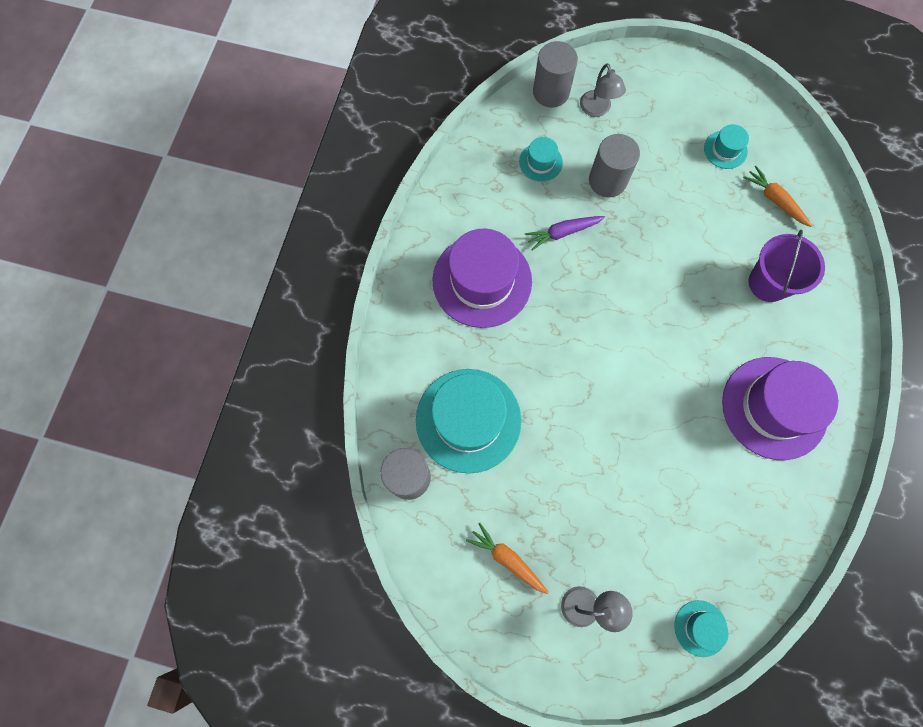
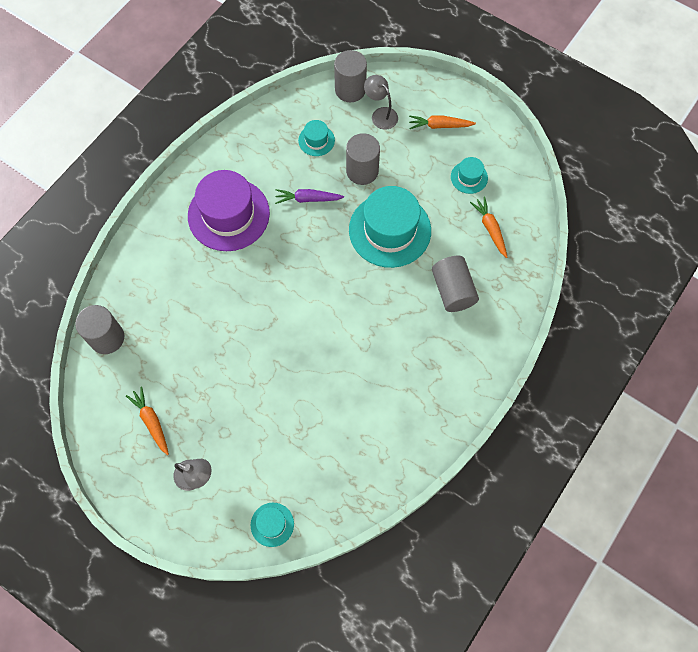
camera: 20 degrees right, 5 degrees down
(468, 420) = (170, 312): turquoise hat -> turquoise hat (390, 230)
(597, 109) = (380, 114): grey lamp -> grey lamp turned 135 degrees clockwise
(666, 102) = (439, 126): none -> orange carrot
(768, 283) = (453, 290): purple bucket -> grey cylinder
(774, 407) = (410, 385): purple hat -> none

